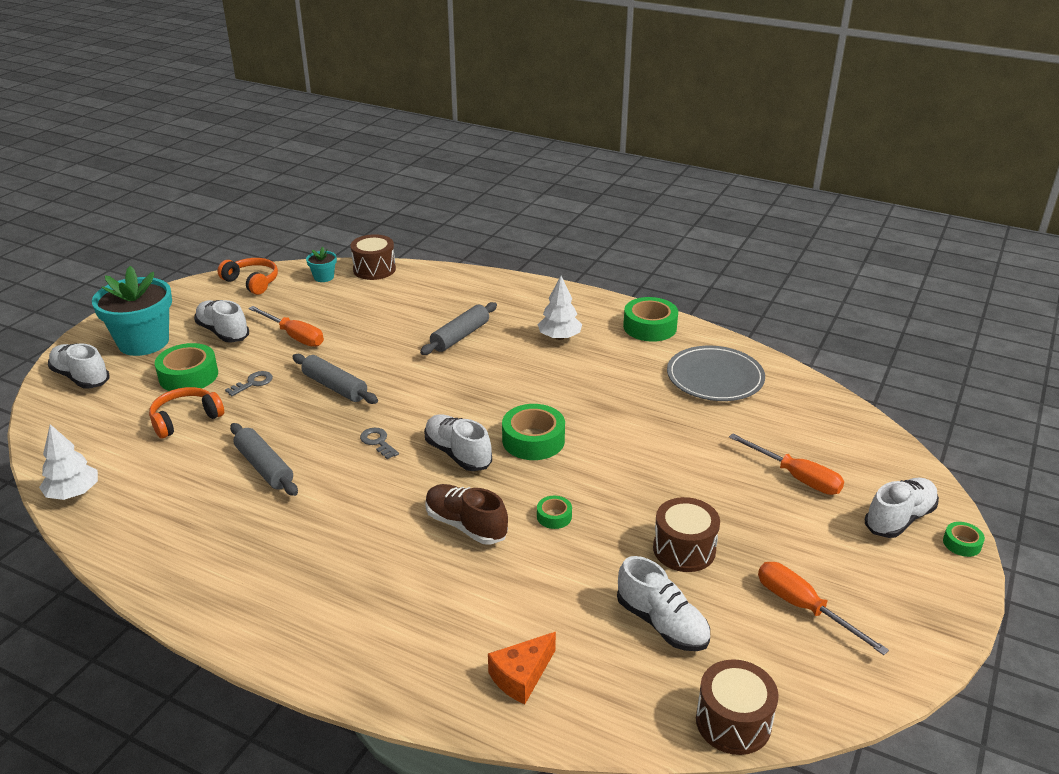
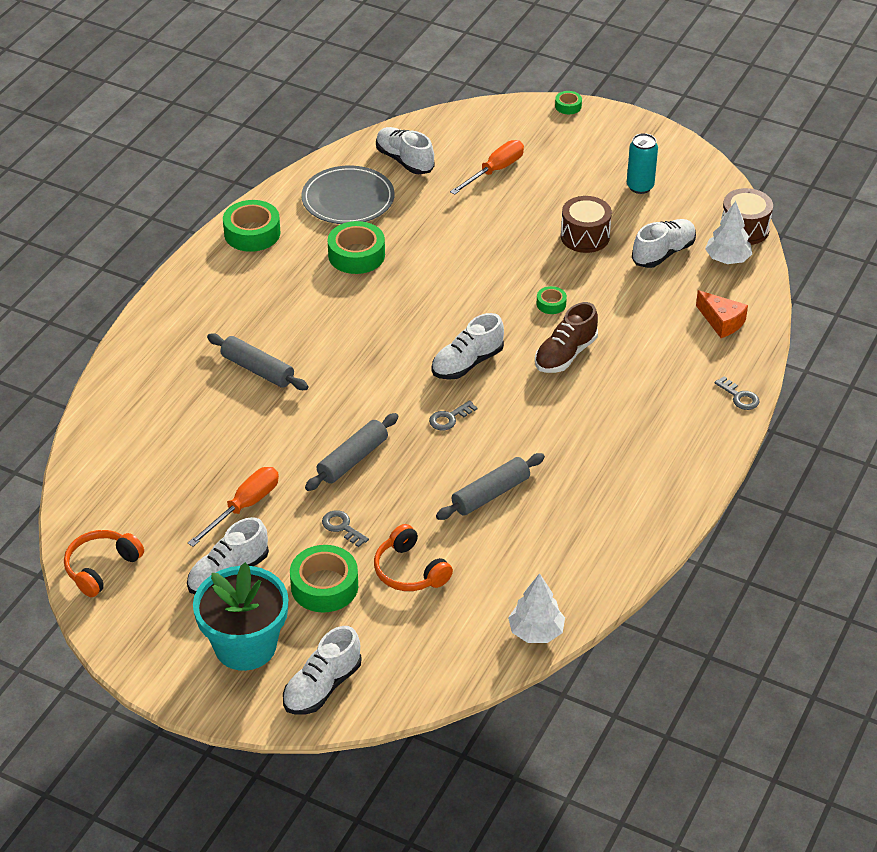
camera: 90 degrees left, 10 degrees up
(323, 277) = (99, 498): turquoise flower pot -> none
(371, 683) = (739, 397): none -> grey key
(374, 269) = (86, 453): brown drum -> none
(533, 440) = (446, 315): green tape -> green tape (356, 255)
(559, 337) = (266, 296): white tree -> white tree (727, 259)
(803, 607) = (640, 187): orange screwdriver -> turquoise can
(899, 519) = (543, 129): white shoe -> white shoe (404, 160)

